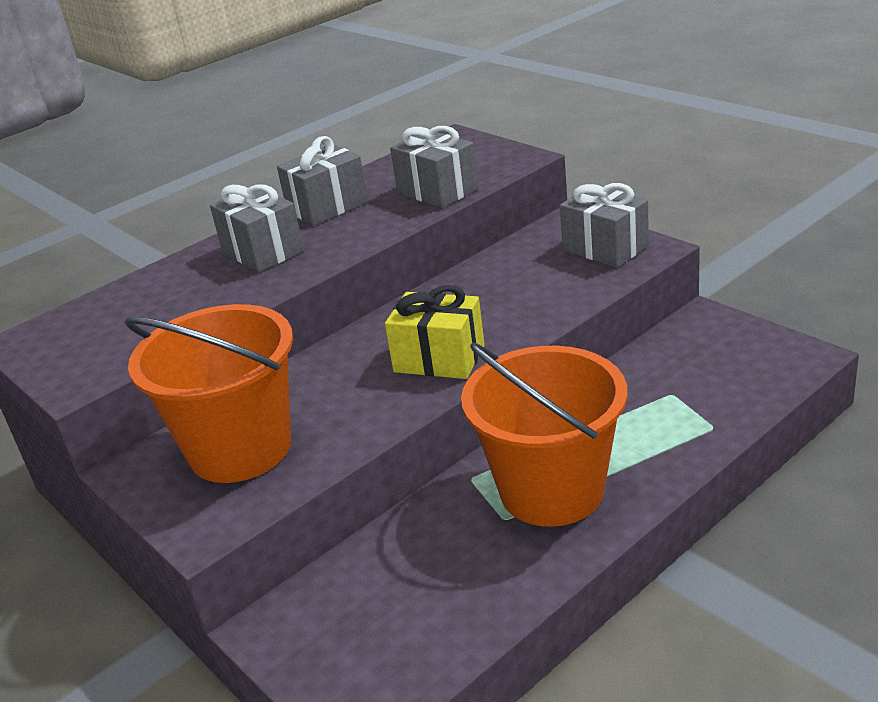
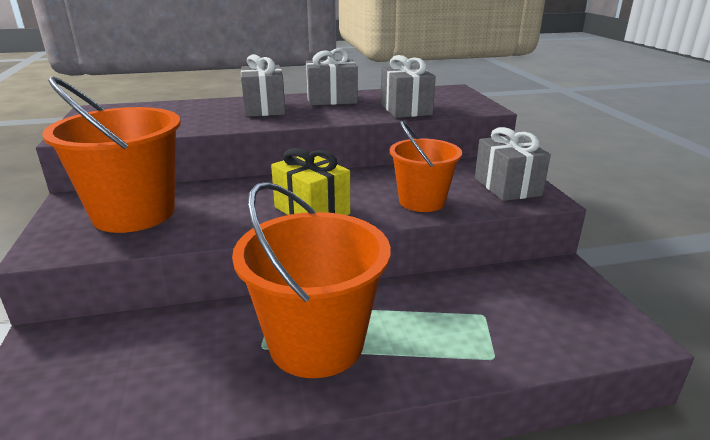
camera: 25 degrees right, 5 degrees down
(540, 301) = (422, 201): none -> orange bucket

